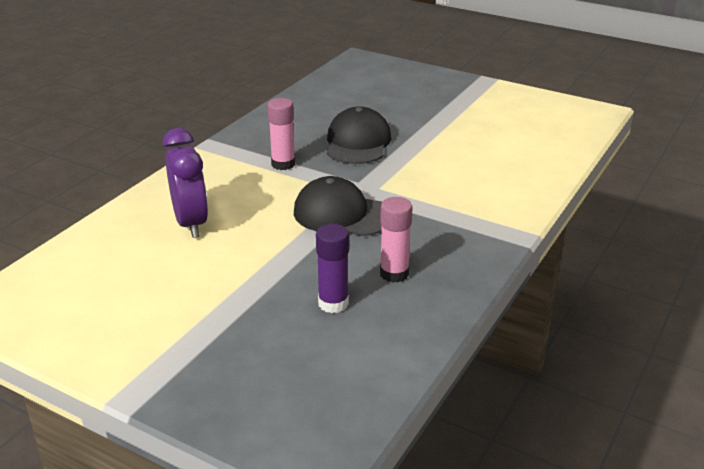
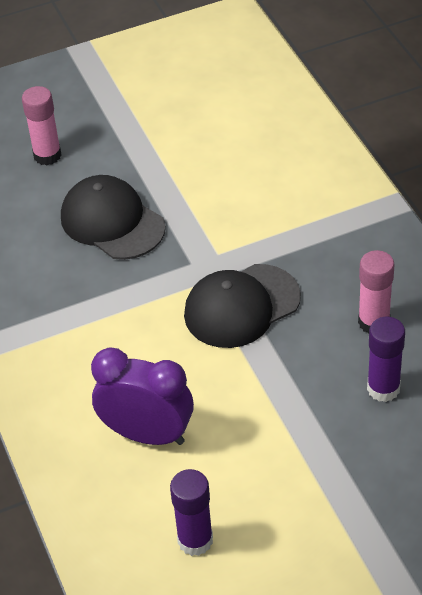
camera: 50 degrees left, 15 degrees up
(114, 277) = (195, 540): none -> purple glue stick
(283, 164) = (97, 304): pink glue stick -> pink glue stick (47, 155)

